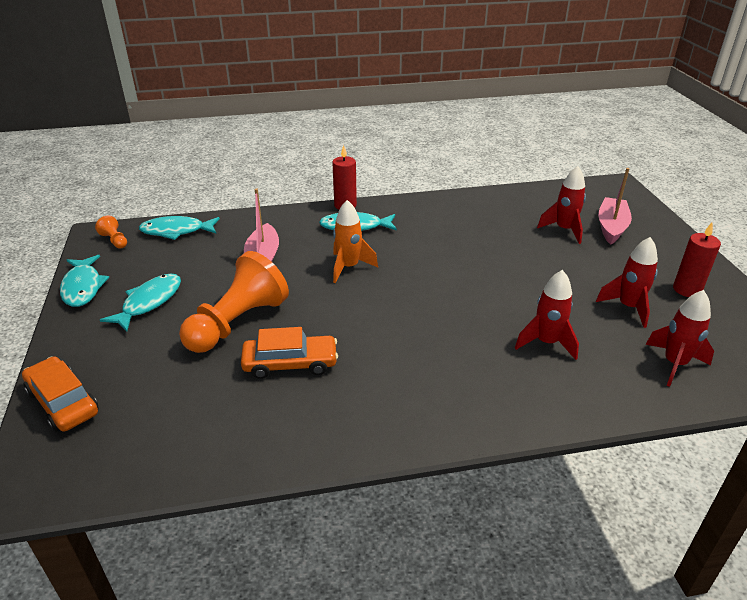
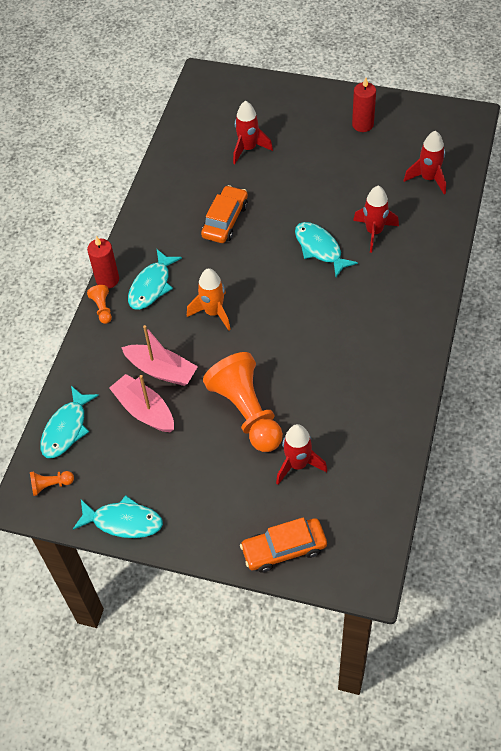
camera: 60 degrees left, 20 degrees up
(149, 302) = (180, 471): turquoise fish -> turquoise fish (320, 248)
(290, 363) = (316, 390): orange car -> orange car (225, 220)
(312, 212) = (102, 308): none -> orange pawn
(611, 227) = (263, 118): pink boat -> pink boat (144, 410)
(628, 307) = (363, 167): red rocket -> red rocket (297, 464)

